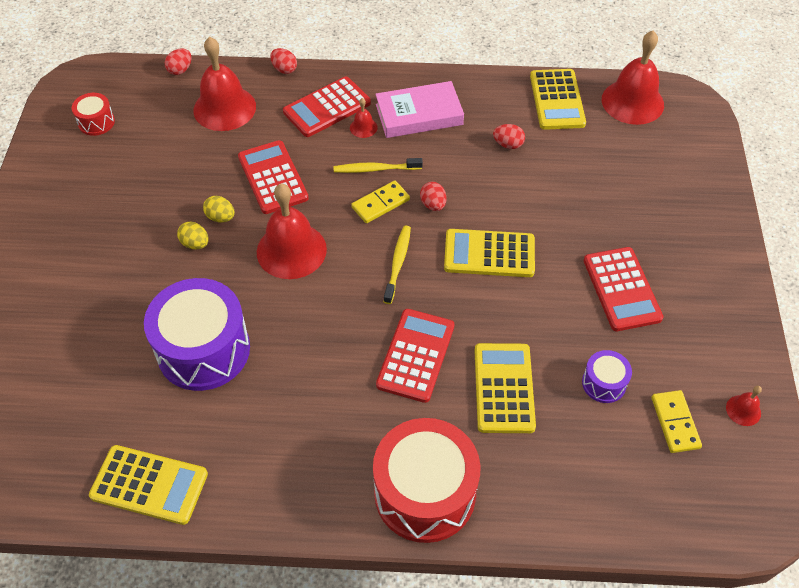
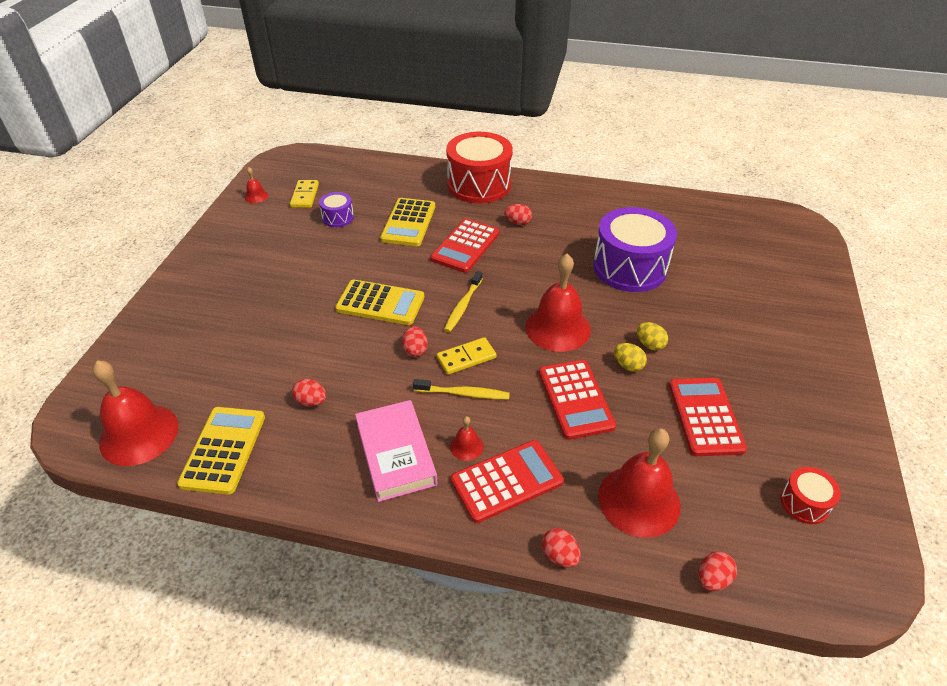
camera: 170 degrees left, 10 degrees down
(149, 485) = (655, 205): yellow calculator -> none
(353, 412) = (518, 223): none -> red egg
(419, 115) = (396, 454): pink book -> pink book turned 75 degrees clockwise
(622, 289) = (286, 266): red calculator -> red calculator (705, 416)

